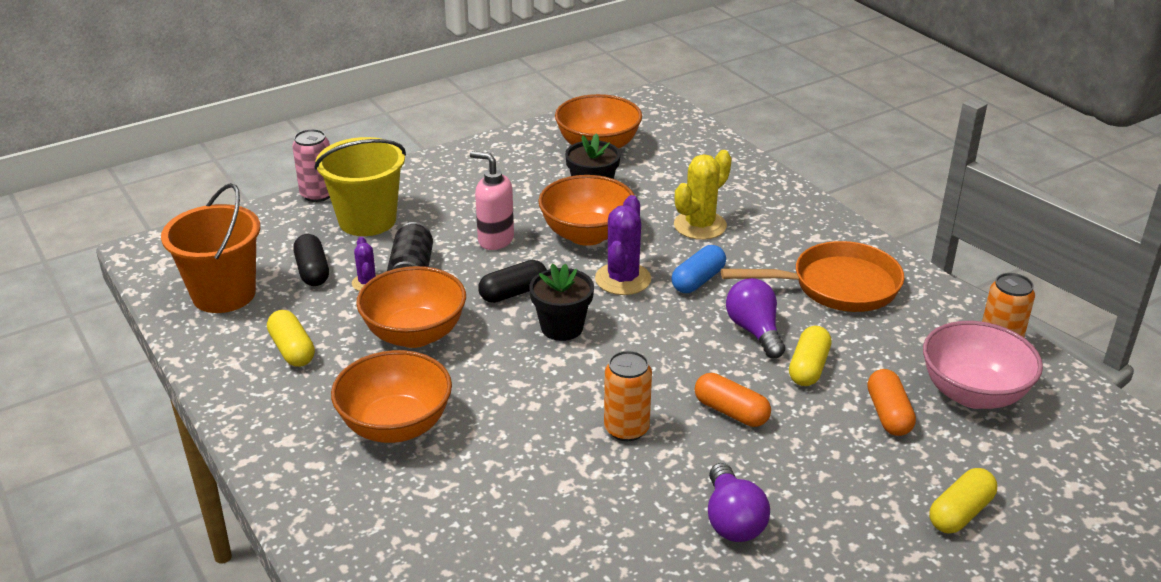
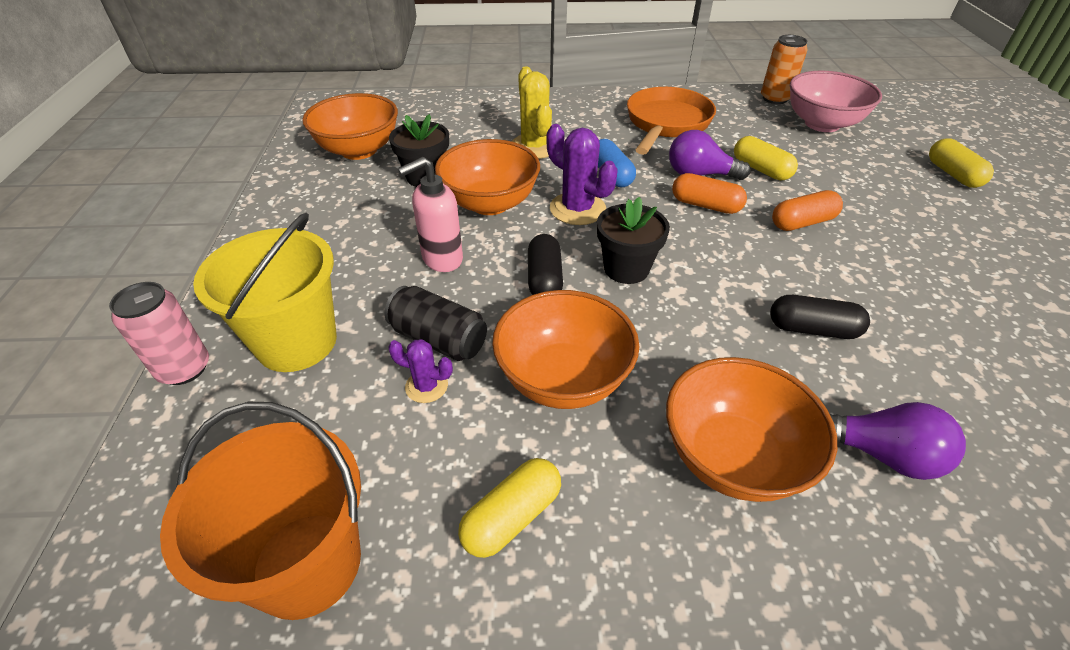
camera: 60 degrees left, 10 degrees up
(292, 350) = (512, 516): yellow capsule -> yellow capsule turned 45 degrees counterclockwise
(312, 271) = (351, 433): black capsule -> black capsule (812, 329)
(626, 429) = (804, 285): orange can -> none
(732, 520) = (949, 272): purple light bulb -> purple light bulb (881, 454)
(888, 414) = (833, 160): orange capsule -> orange capsule (705, 205)

